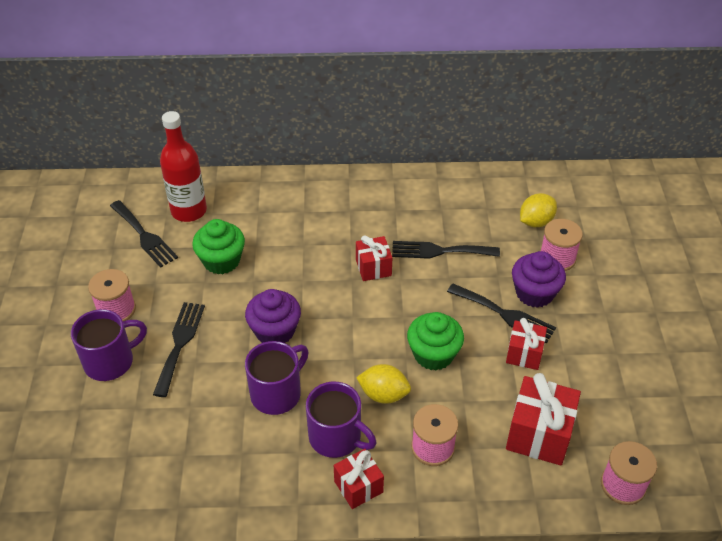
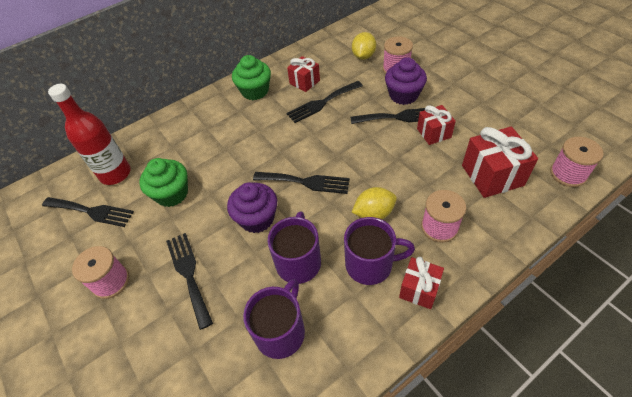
camera: 30 degrees left, 5 degrees up
(110, 361) = (139, 326): purple mug -> purple mug (281, 331)
(348, 324) = (305, 182): none -> black fork
(373, 268) = (288, 136): red gift -> red gift (304, 82)
(433, 354) = (380, 167): green cupcake -> green cupcake (255, 91)

